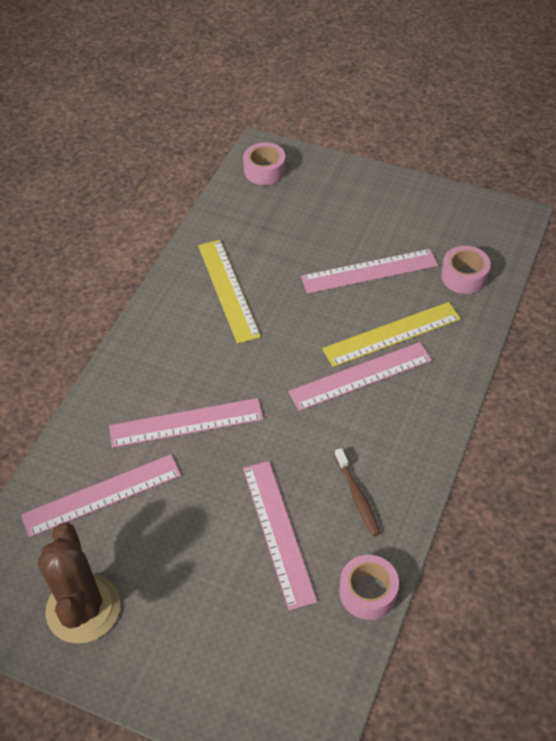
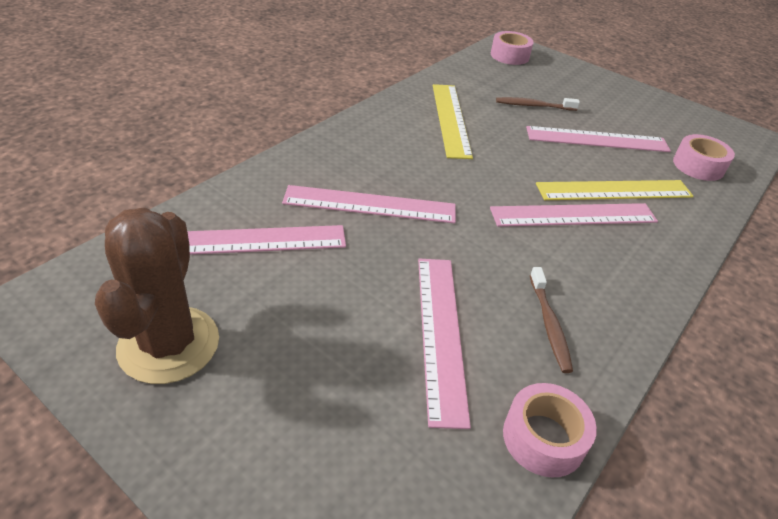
camera: 10 degrees right, 10 degrees down
(303, 243) = (534, 106): none -> brown toothbrush

